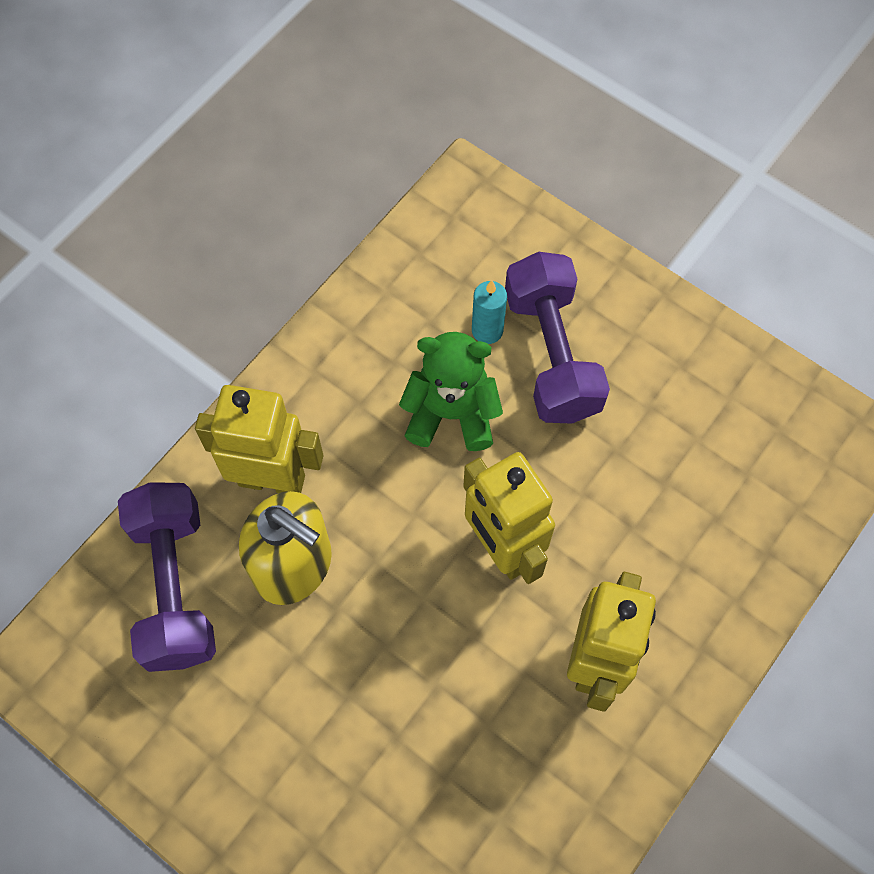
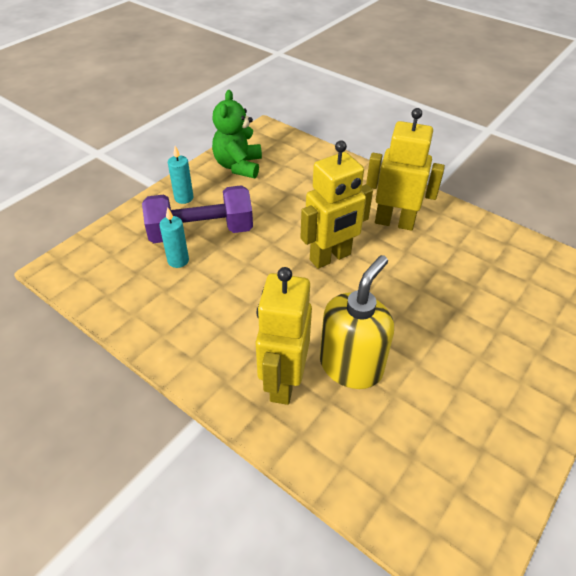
camera: 90 degrees left, 20 degrees down
(175, 586) = (375, 447): purple dumbbell -> none
(451, 414) = (237, 279): green teddy bear -> green teddy bear (238, 166)
(633, 320) = (184, 198): none -> turquoise candle

